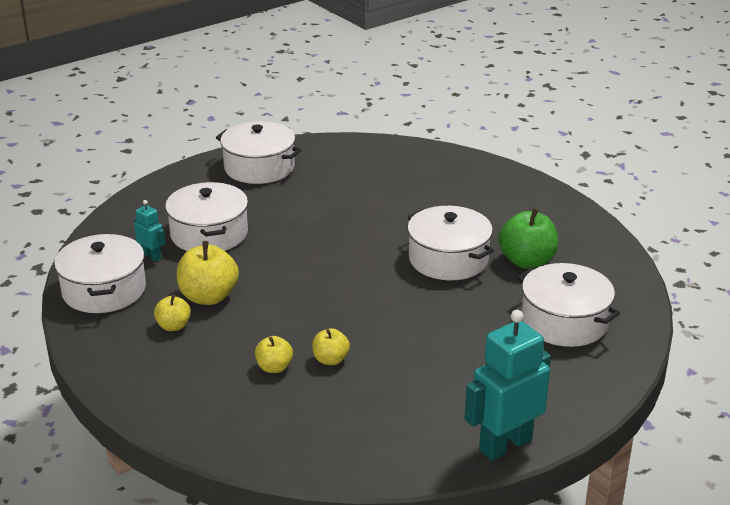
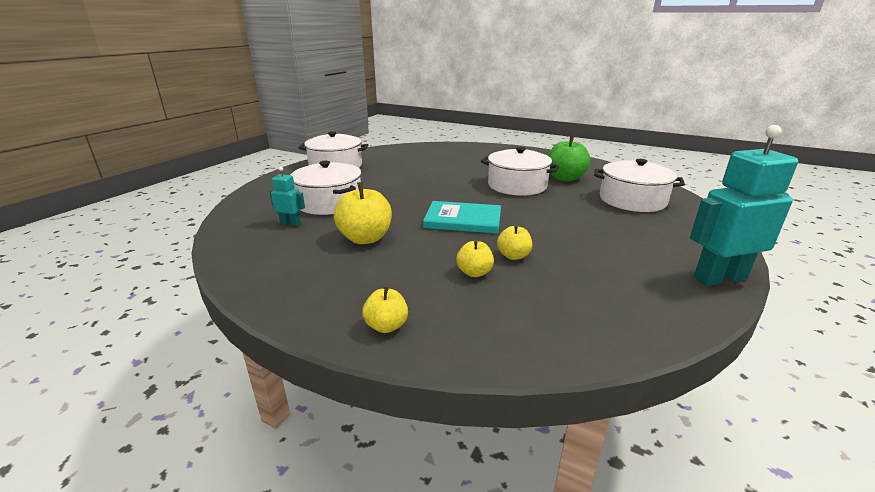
camera: 25 degrees left, 5 degrees down
(104, 290) = (261, 254): white pot -> none
(173, 326) = (352, 265): yellow apple -> yellow apple (386, 326)
(327, 298) = (463, 220): none -> turquoise book
(505, 445) = (719, 278): turquoise robot -> turquoise robot turned 45 degrees clockwise

